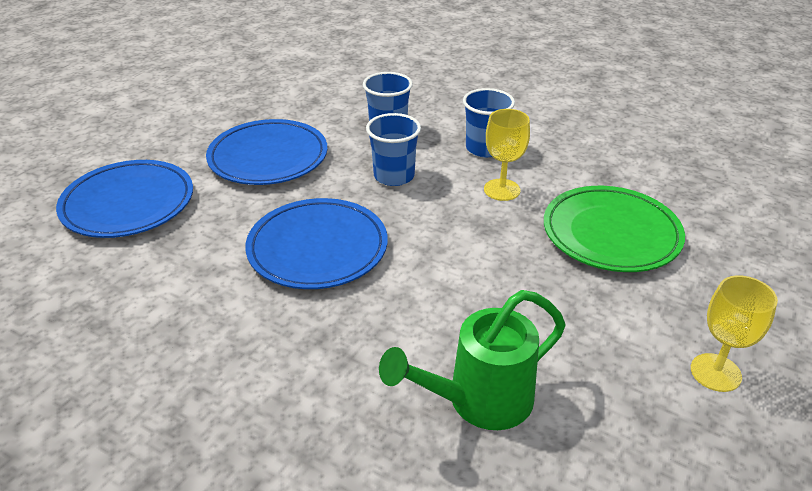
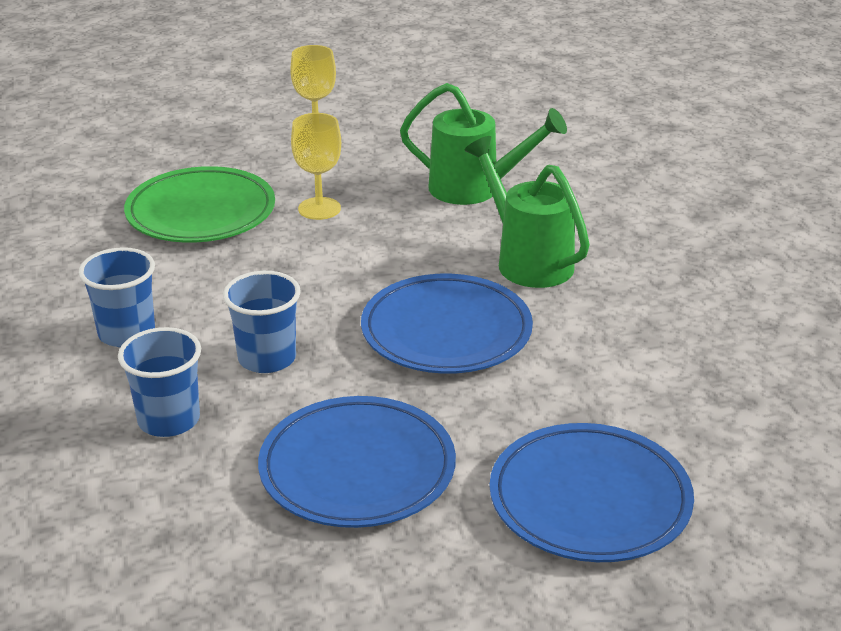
camera: 135 degrees left, 5 degrees down
(332, 344) = (528, 261): none -> green watering can
(502, 190) = (202, 287): yellow goblet -> yellow goblet (319, 208)

